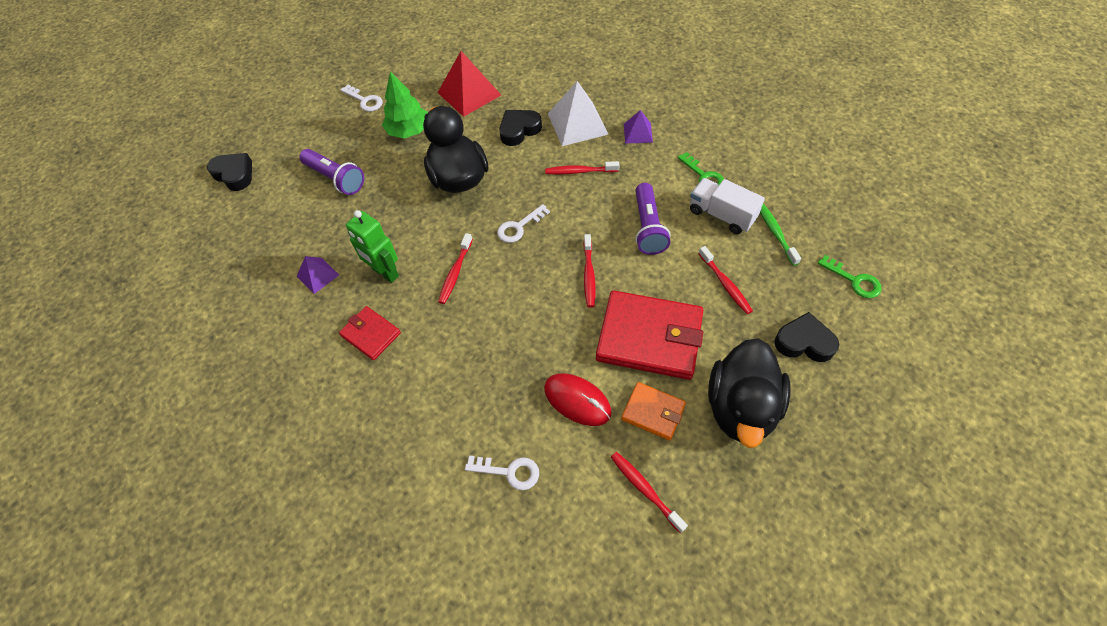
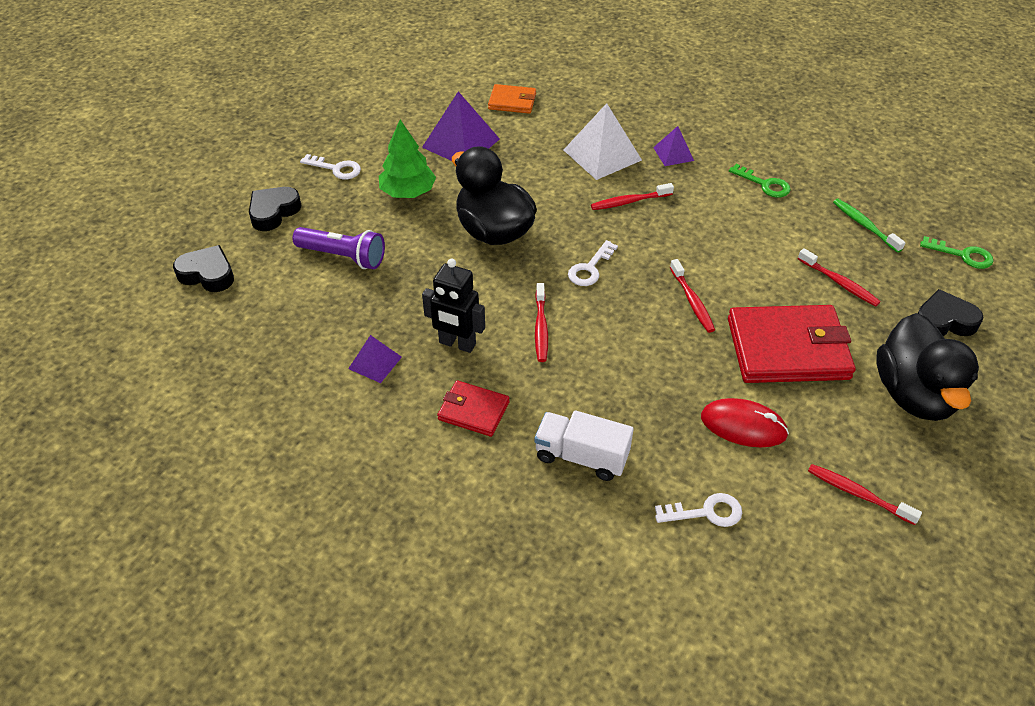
camera: 20 degrees left, 10 degrees down
(385, 273) = (457, 344): green robot -> black robot
(469, 93) = (461, 143): red pyramid -> purple pyramid
(519, 130) = (539, 171): black heart -> black heart (273, 212)
(648, 227) = (732, 243): purple flashlight -> none
(653, 412) = (828, 419): orange wallet -> orange wallet (512, 101)
(721, 215) = (802, 218): white truck -> white truck (581, 456)

